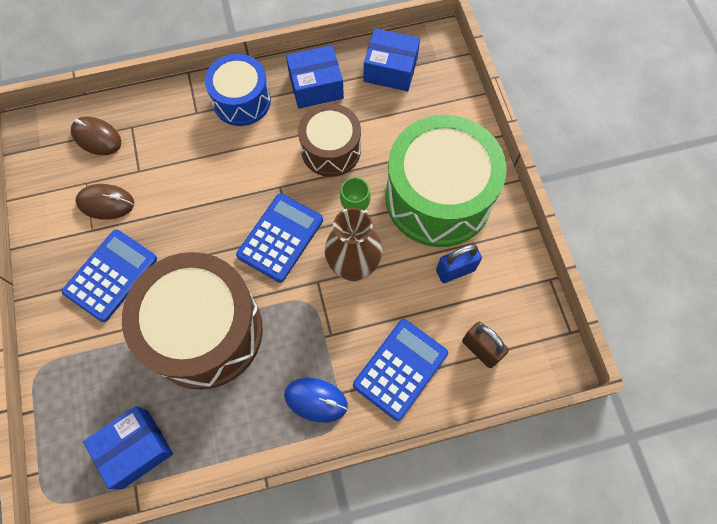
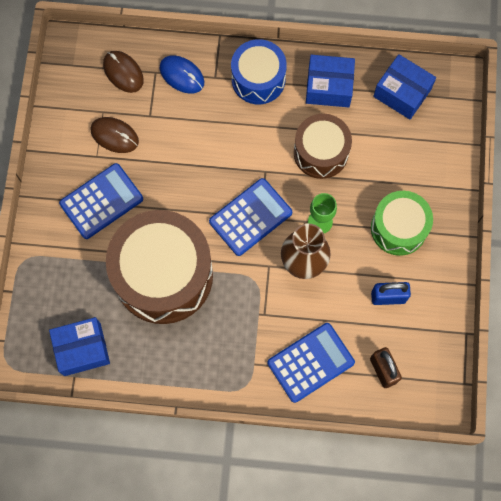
camera: 20 degrees right, 5 degrees up
(316, 400) = (234, 362): blue mouse -> blue mouse (182, 75)
(438, 197) = (398, 228): green drum -> green drum, size x0.58

